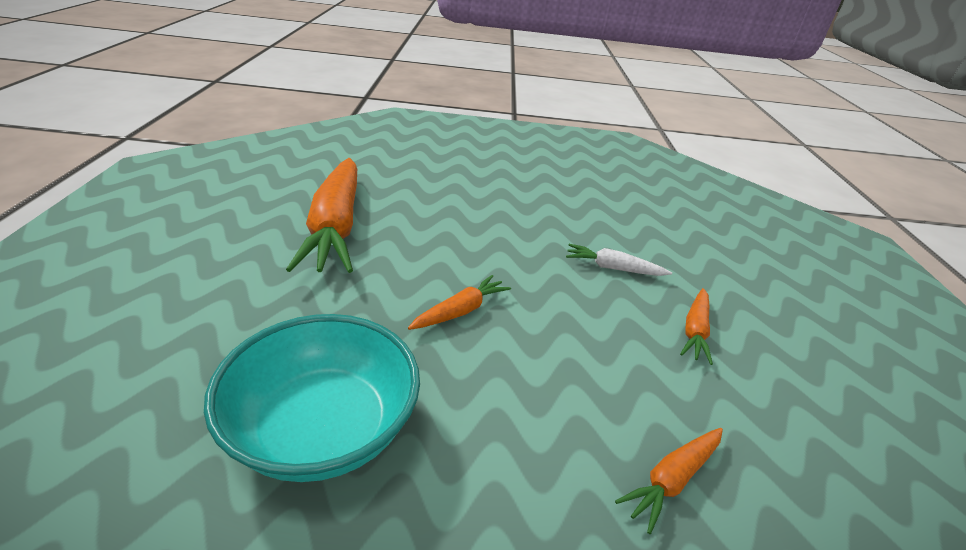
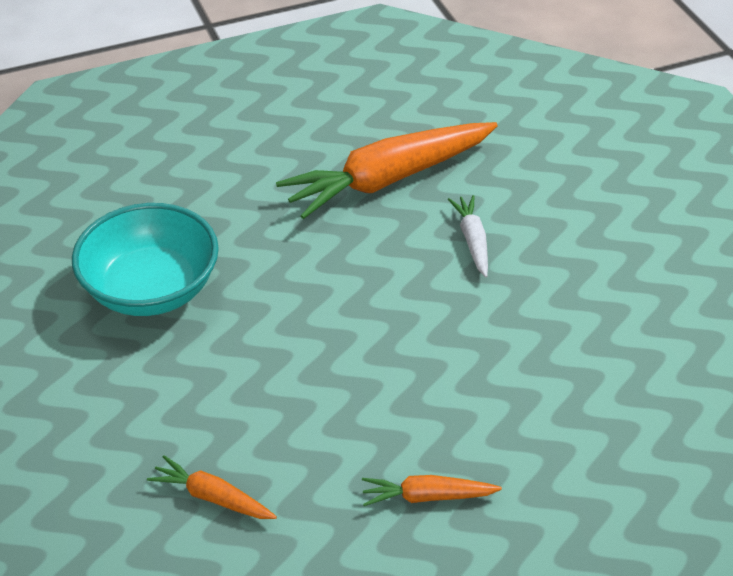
camera: 70 degrees right, 10 degrees up
(460, 311) = (326, 311): orange carrot -> none
(613, 268) = (495, 406): white carrot -> white carrot (472, 241)

